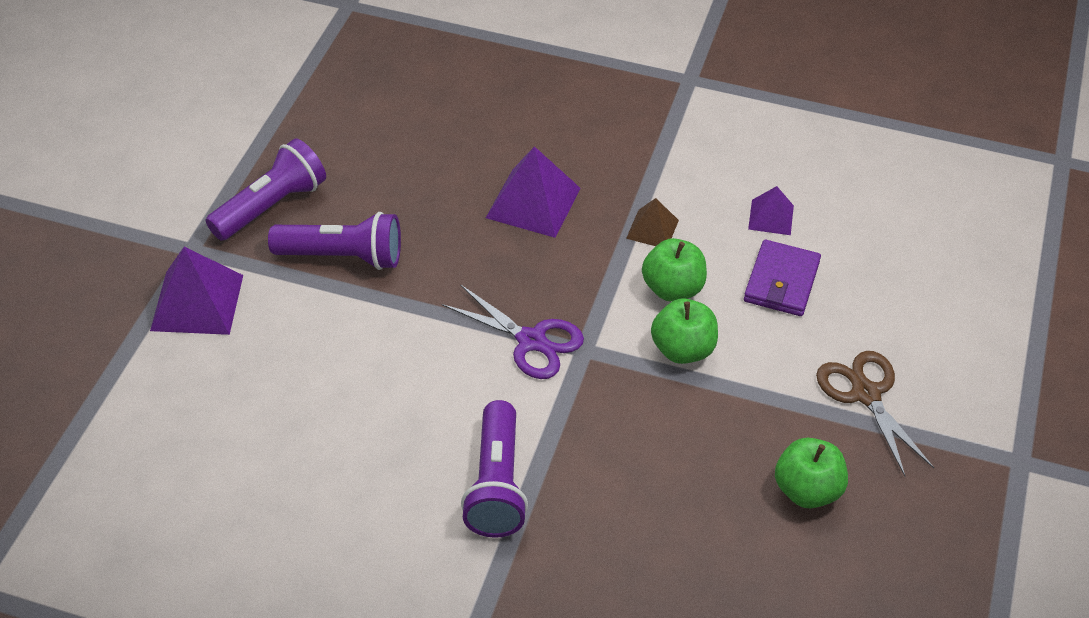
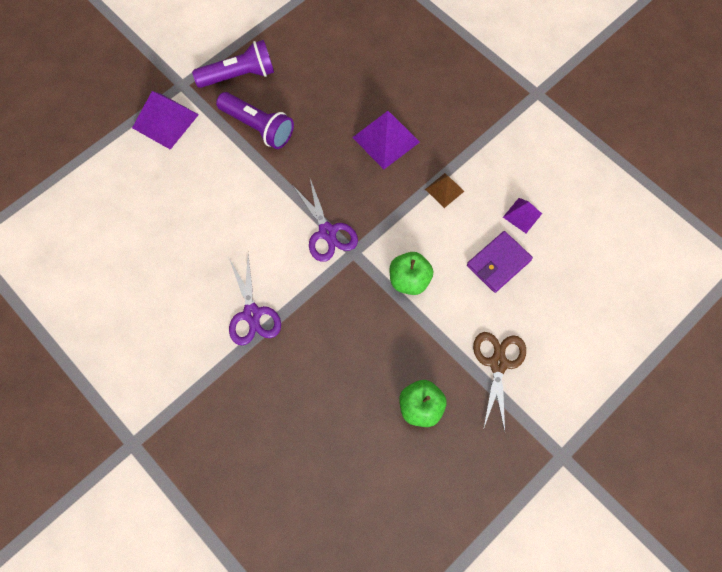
camera: 30 degrees right, 20 degrees up
(496, 485) = (252, 314): purple flashlight -> purple scissors
(672, 289) = (430, 236): green apple -> none

